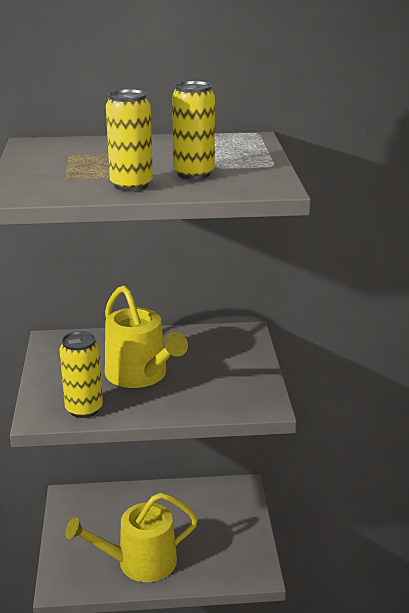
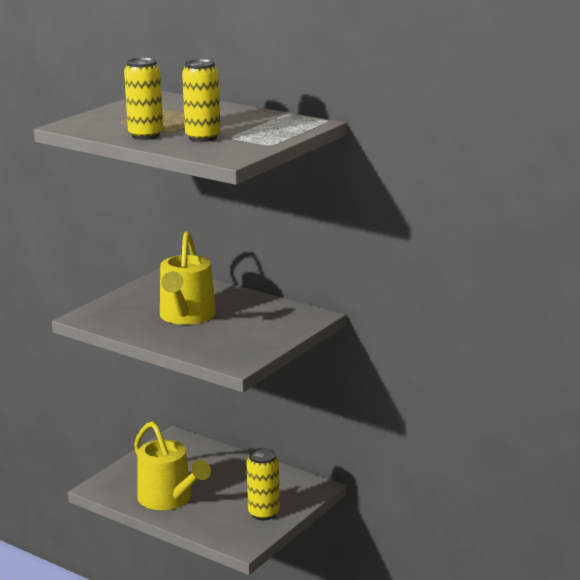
camera: 40 degrees right, 5 degrees down
(84, 409) = (116, 322): yellow can -> yellow can (264, 513)
(139, 562) = (169, 499): yellow watering can -> yellow watering can turned 150 degrees counterclockwise

